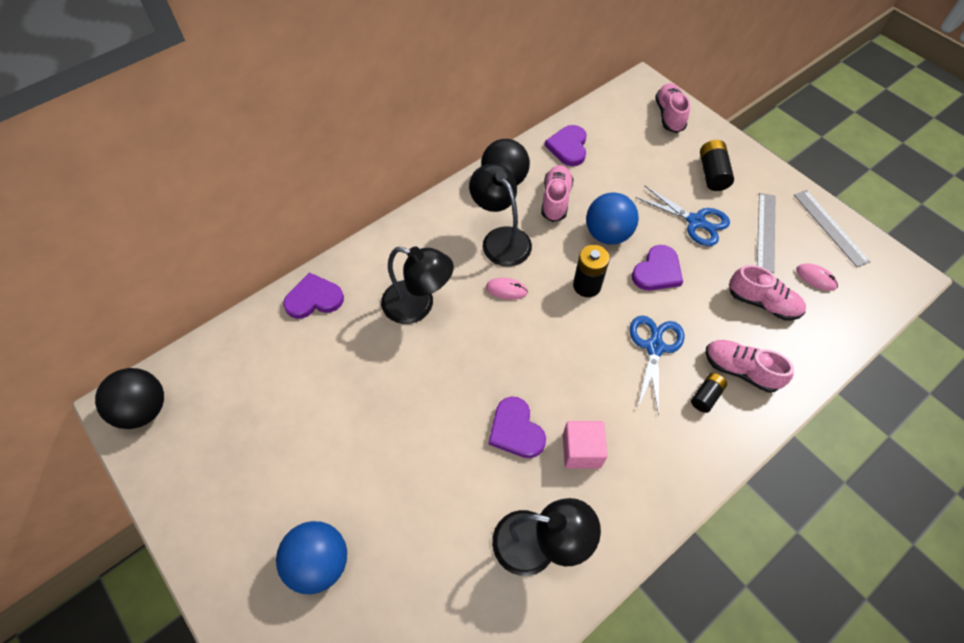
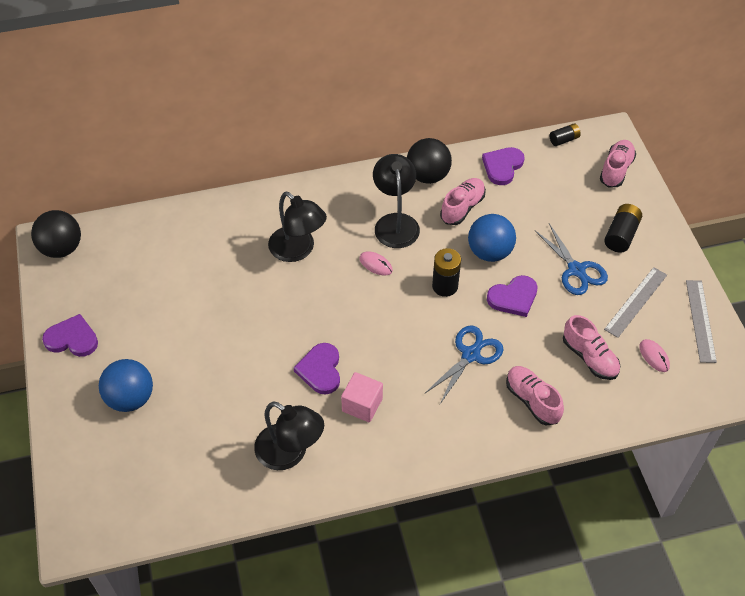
camera: 25 degrees right, 5 degrees down
(314, 299) = (221, 215): purple heart -> purple heart (72, 339)
(706, 396) = (489, 407): black battery -> black battery (564, 140)

